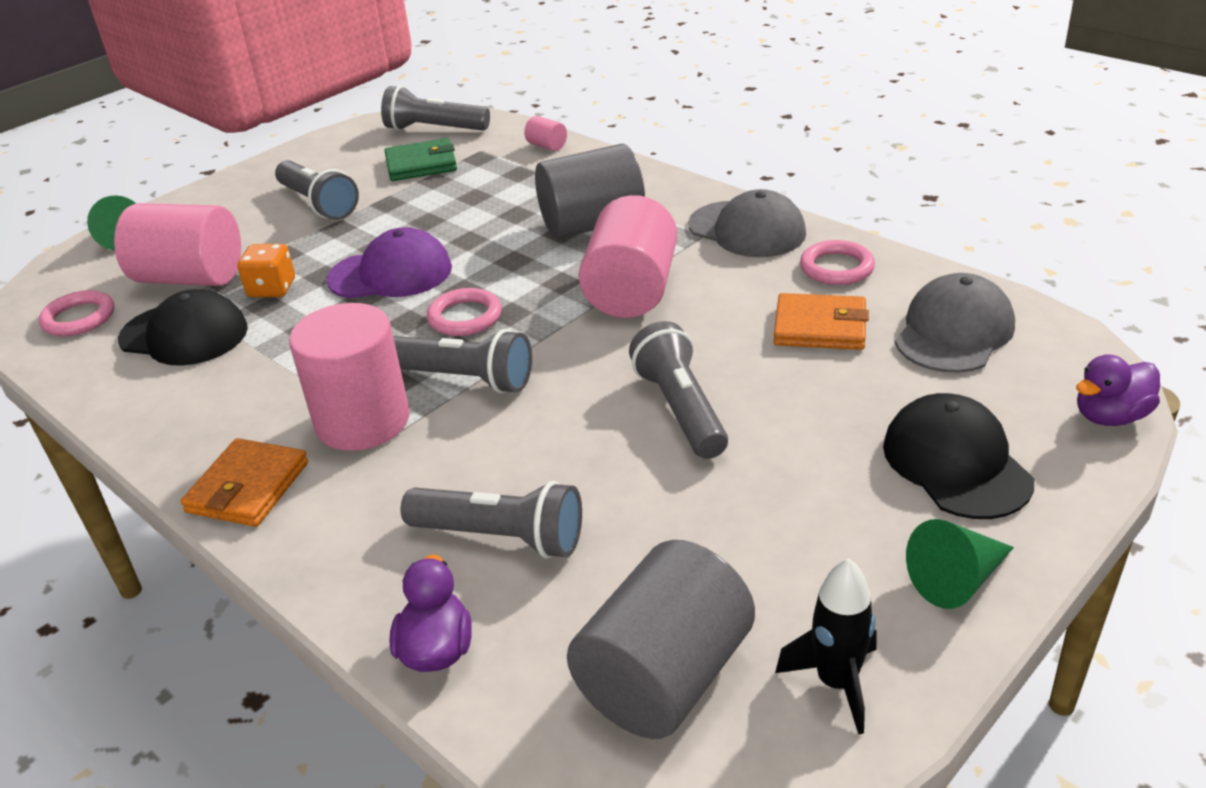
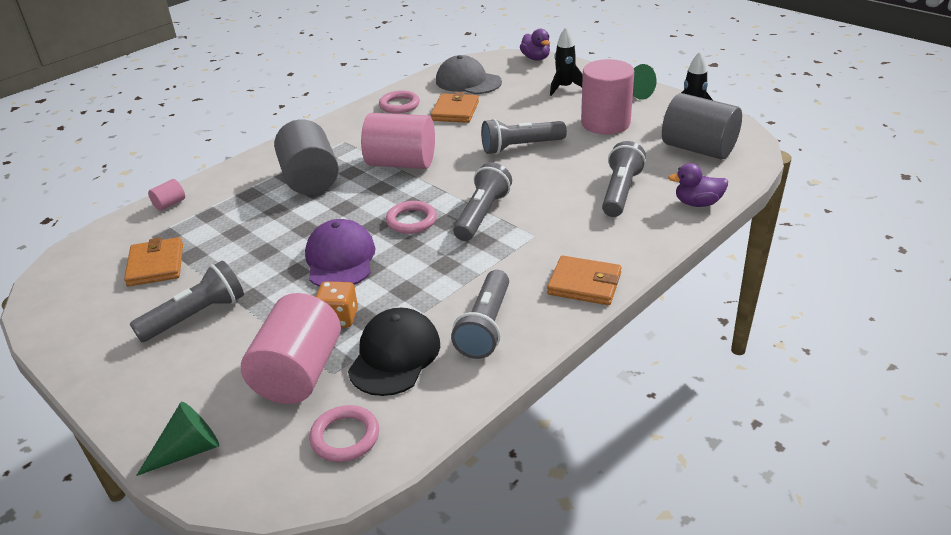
camera: 90 degrees left, 0 degrees up
(363, 421) = (521, 248): pink cylinder -> pink cylinder (605, 123)
(421, 164) = (156, 265): green wallet -> orange wallet
(434, 129) = (85, 265): grey flashlight -> grey flashlight (485, 326)
(747, 229) = (345, 128): grey cap -> none
(956, 463) = (564, 88): black cap -> black rocket

